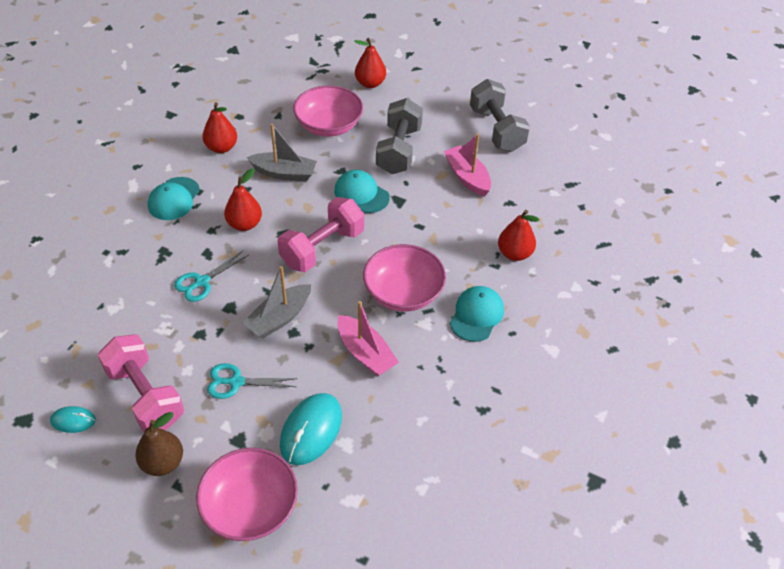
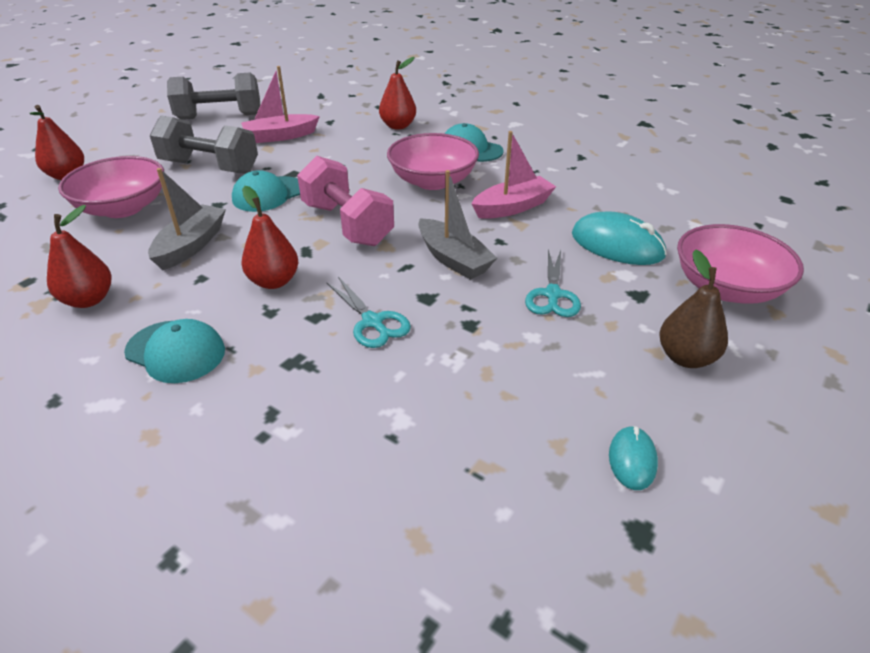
camera: 80 degrees left, 10 degrees down
(145, 396) = (578, 376): pink dumbbell -> none

